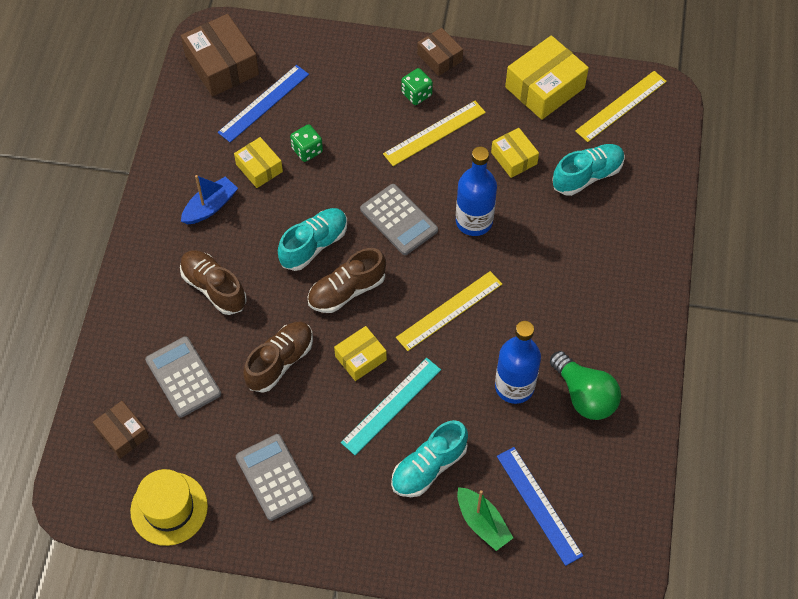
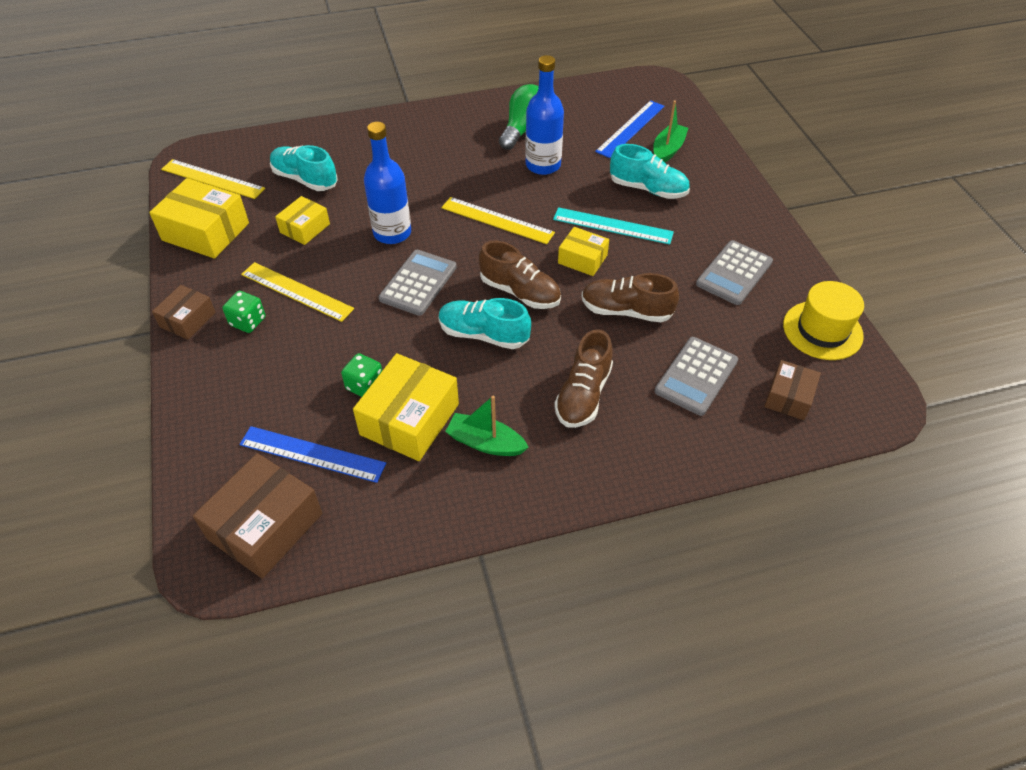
camera: 115 degrees left, 10 degrees down
(210, 206) = (485, 443): blue boat -> green boat
(259, 168) = (410, 419): yellow box -> yellow box, size x1.71

